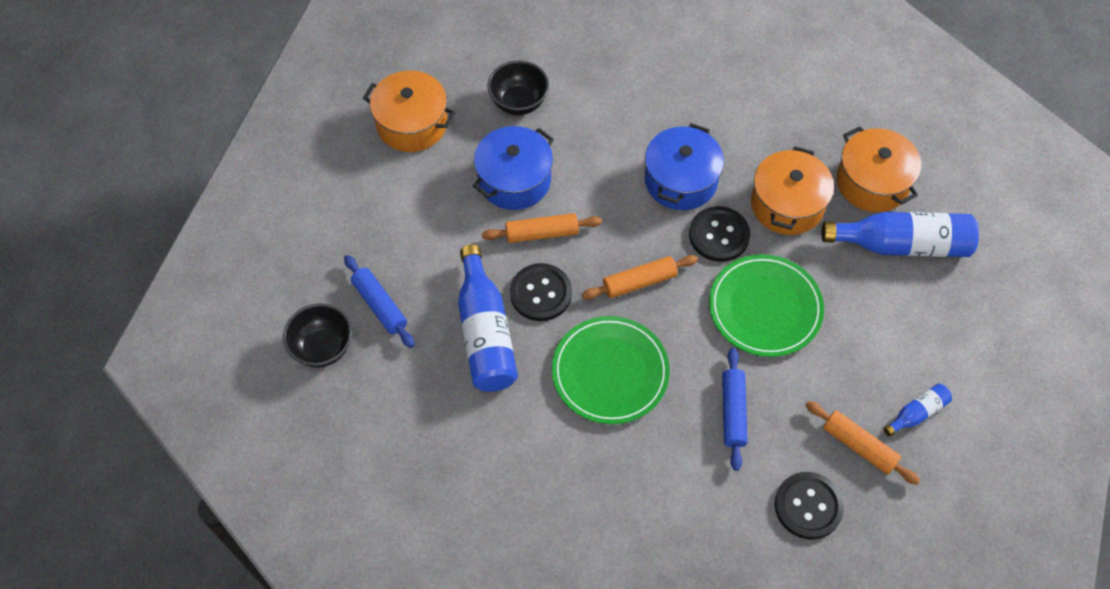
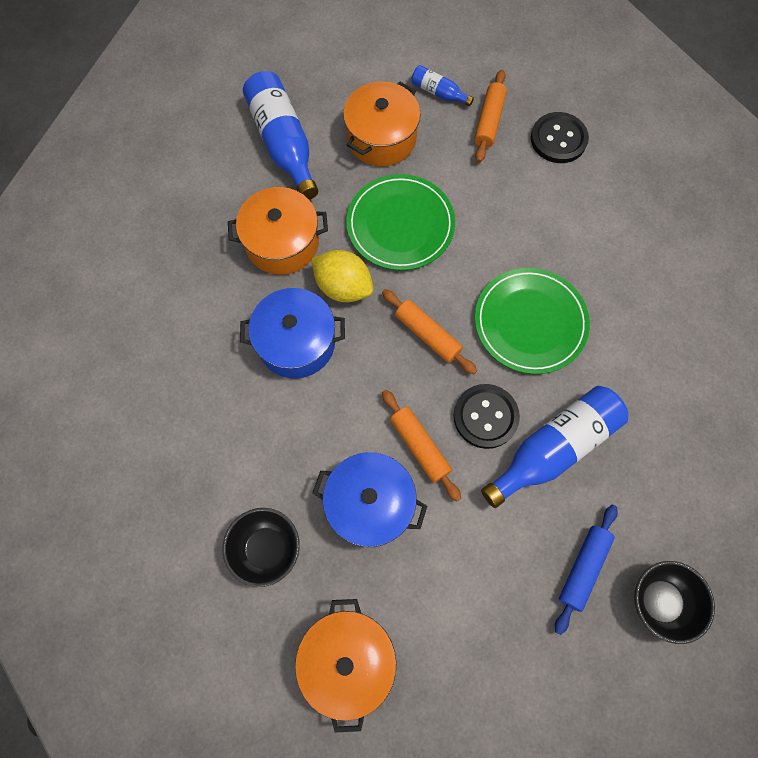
camera: 115 degrees left, 10 degrees up
(719, 235) = (343, 287): black button -> yellow lemon
(733, 412) = (511, 215): blue rolling pin -> none
(872, 182) = (226, 183): orange pot -> orange pot (381, 138)

